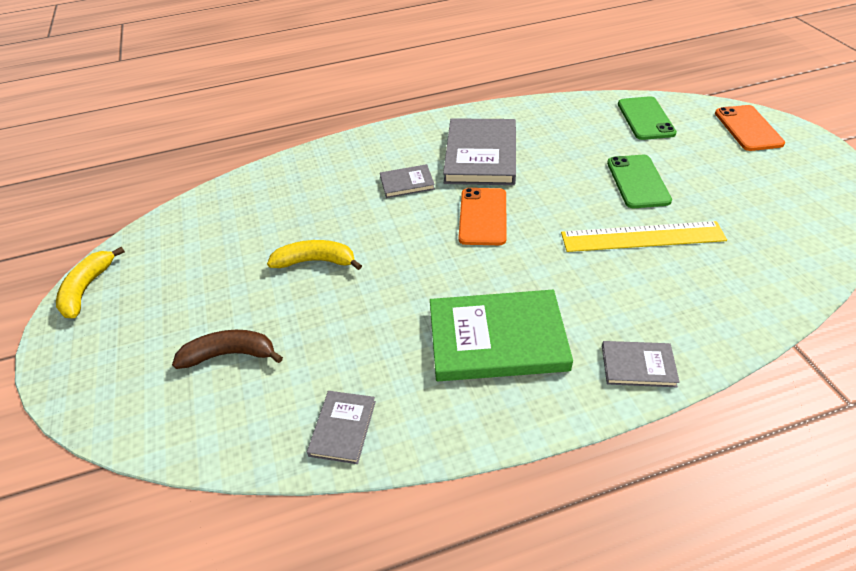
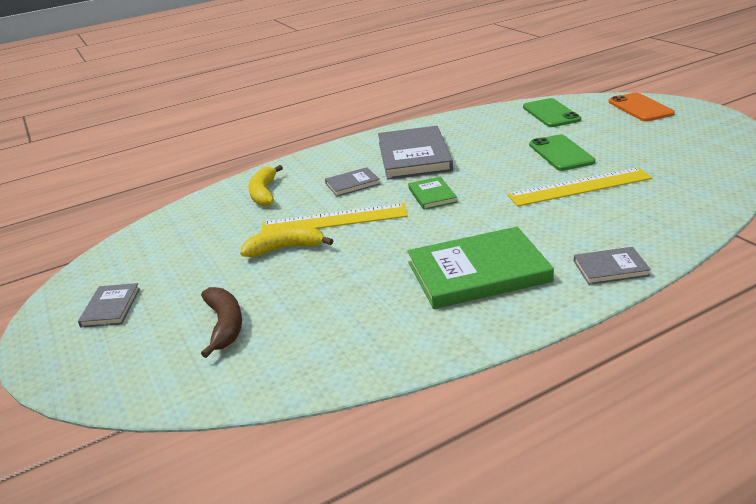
camera: 10 degrees left, 15 degrees down
(87, 289) = (57, 304): yellow banana -> yellow banana (264, 193)
(230, 354) = (225, 325): brown banana -> brown banana turned 90 degrees clockwise
(343, 428) = (357, 356): grey book -> grey book (111, 307)
(374, 231) = (334, 220): none -> yellow ruler
(483, 216) = (432, 195): orange phone -> green book

